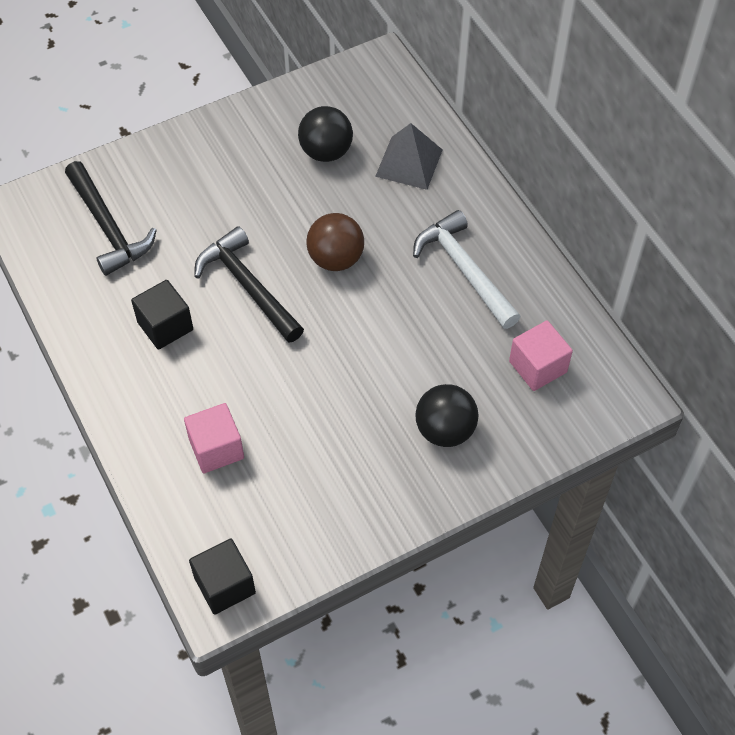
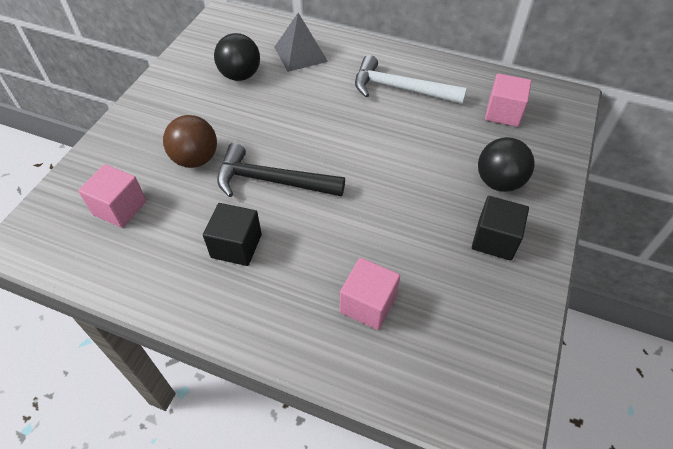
camera: 40 degrees left, 5 degrees down
(108, 227) = (120, 208): black hammer -> pink cube
(225, 585) = (489, 403): black cube -> black cube (494, 239)
(336, 259) = (314, 129): brown ball -> brown ball (195, 159)

